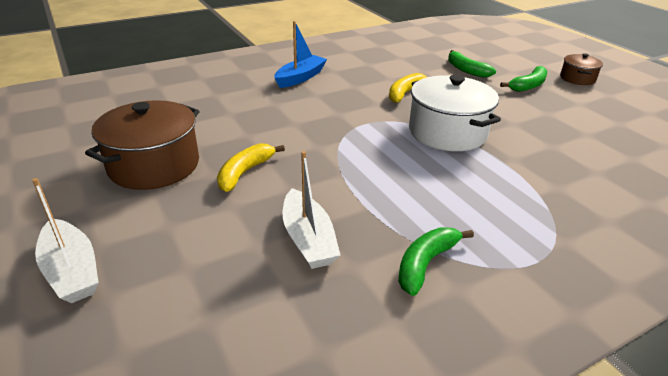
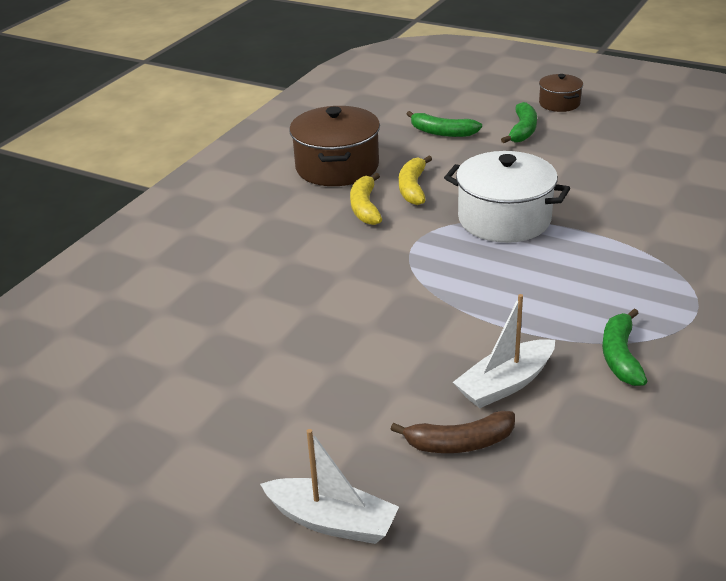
camera: 30 degrees left, 0 degrees up
(154, 165) = (256, 388): brown pot -> brown pot (337, 167)
(221, 264) = (459, 443): none -> brown banana
(245, 172) = (363, 350): yellow banana -> yellow banana (365, 207)
(300, 78) = (272, 213): blue boat -> none
(308, 239) = (505, 384): white boat -> white boat turned 105 degrees clockwise

